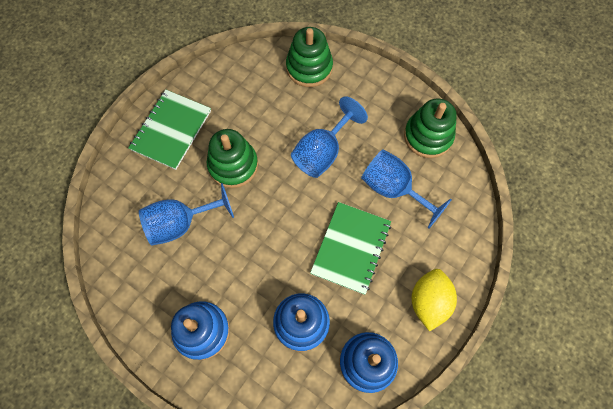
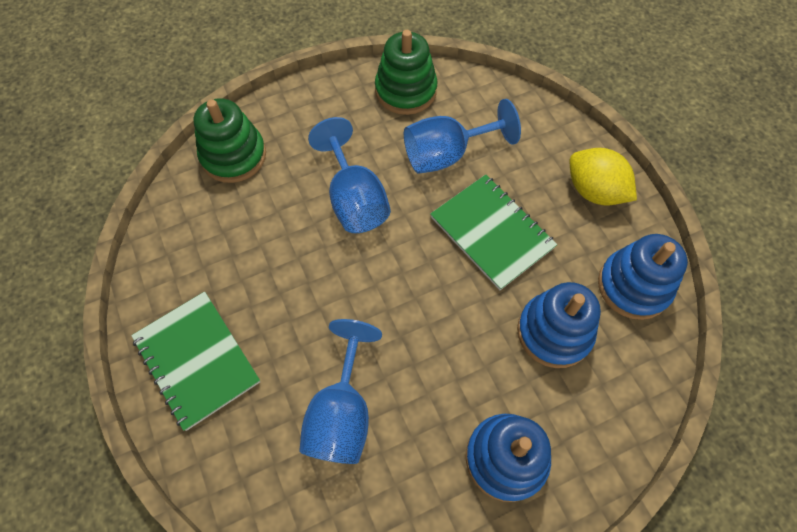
camera: 60 degrees left, 5 degrees down
(233, 165) = (303, 307): green stacking toy -> none

